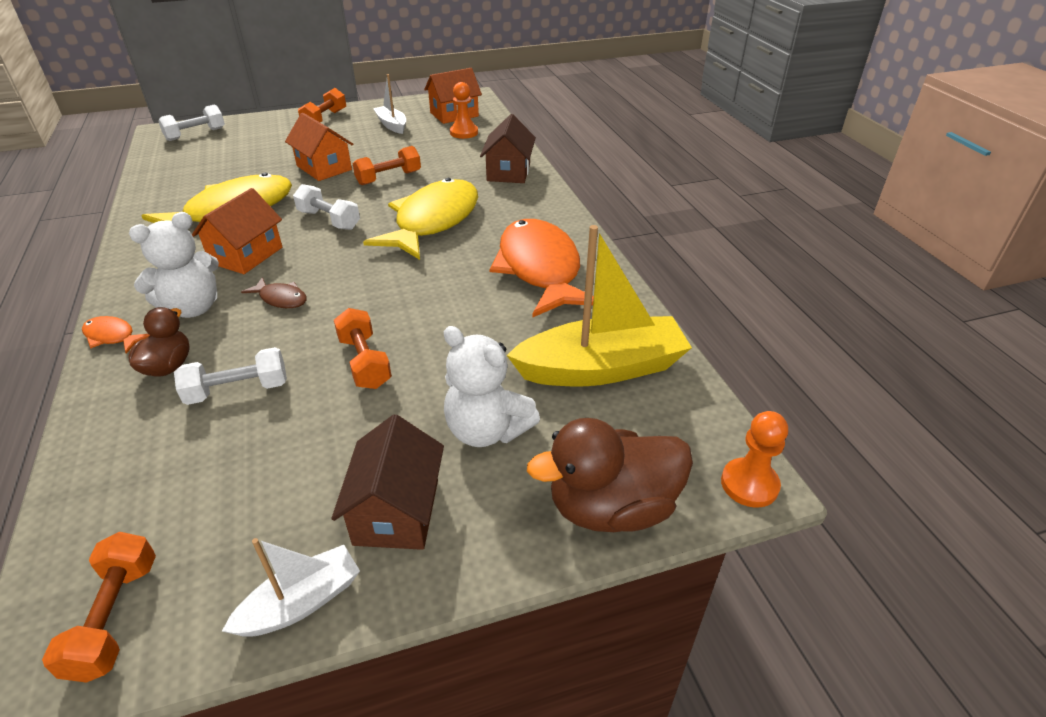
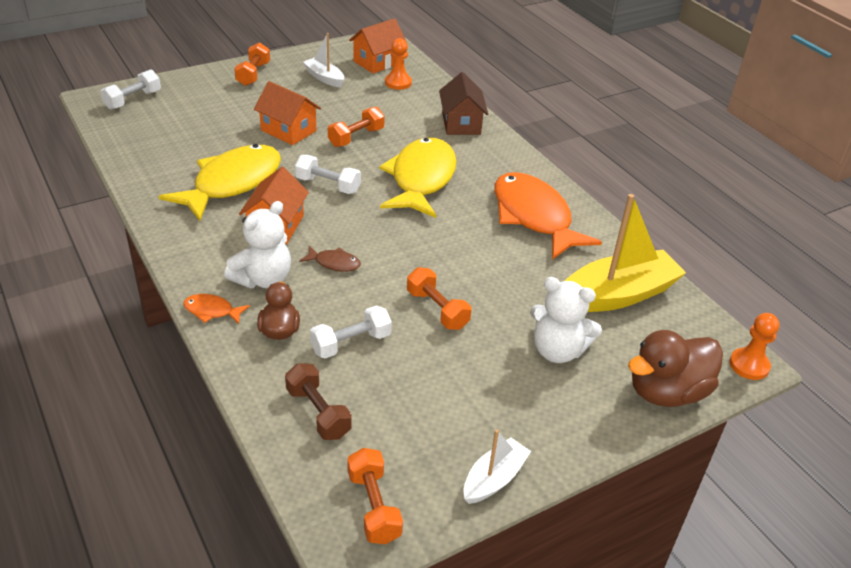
camera: 15 degrees left, 0 degrees up
(139, 472) = (318, 412): none -> brown dumbbell
(396, 511) = (524, 414): brown house -> none

